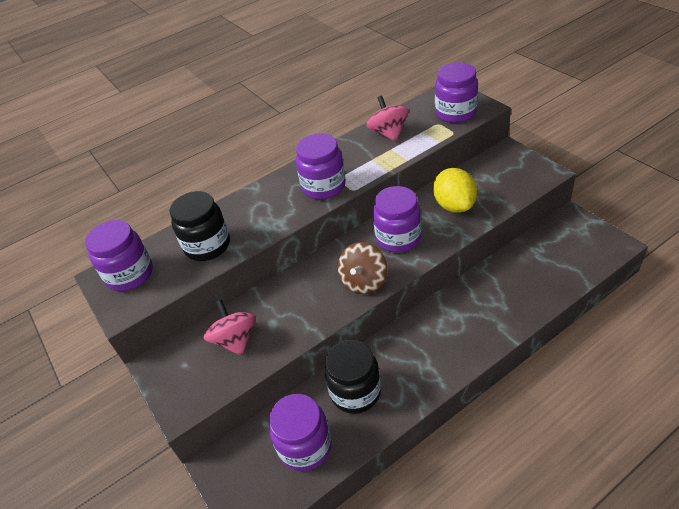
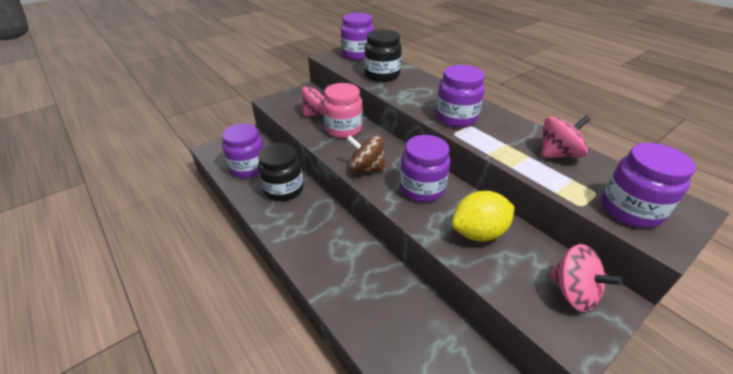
camera: 80 degrees right, 5 degrees down
(280, 308) = (343, 129): none -> pink jar
(506, 166) = (573, 292): none -> pink spinning top

